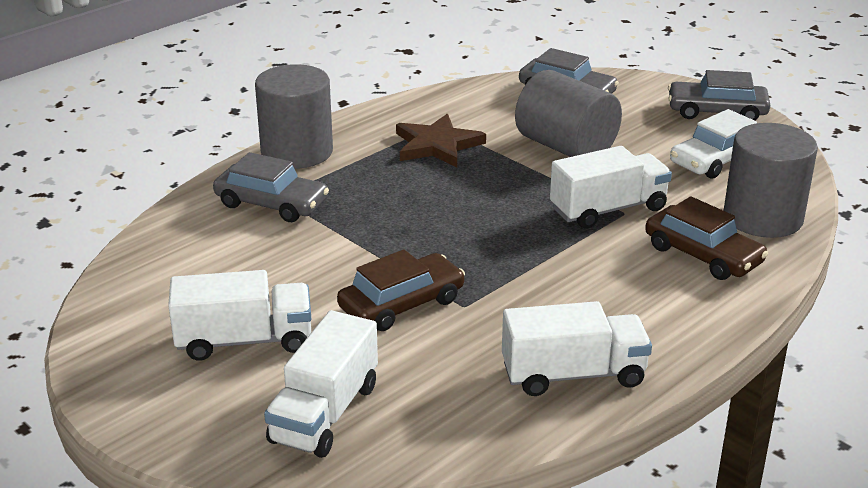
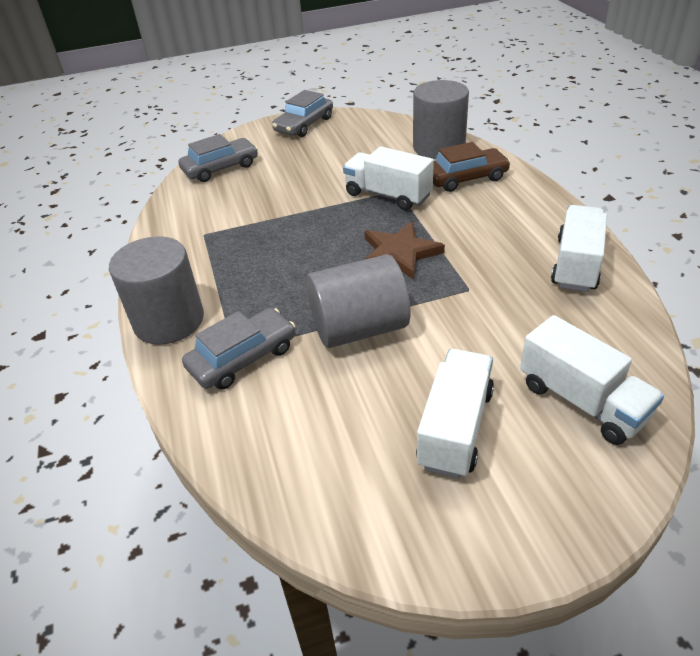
camera: 60 degrees left, 10 degrees up
(402, 304) = (450, 320): brown car -> none
(437, 145) = (235, 243): brown star -> brown star (399, 253)
(566, 147) = (294, 189): grey cylinder -> grey cylinder (359, 328)
(608, 209) = (388, 195): white truck -> white truck turned 60 degrees counterclockwise
(716, 159) = (361, 141): white car -> none

